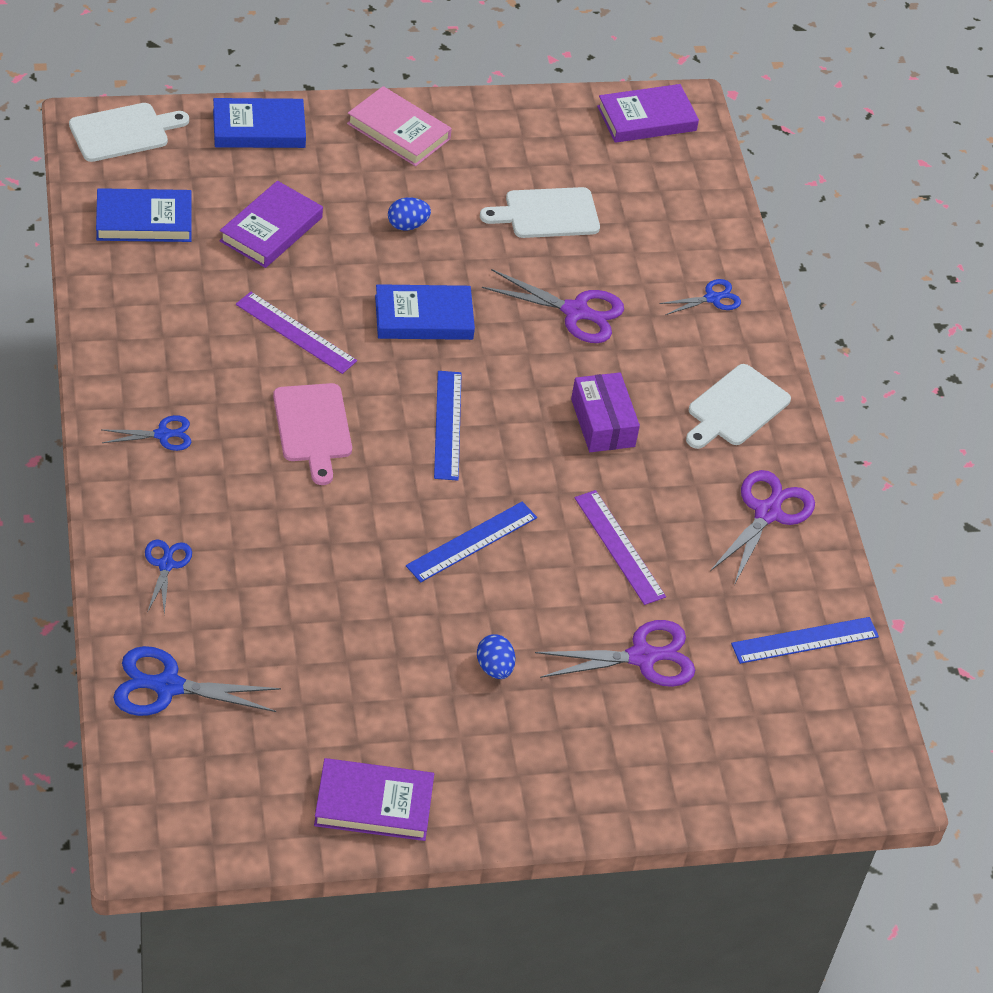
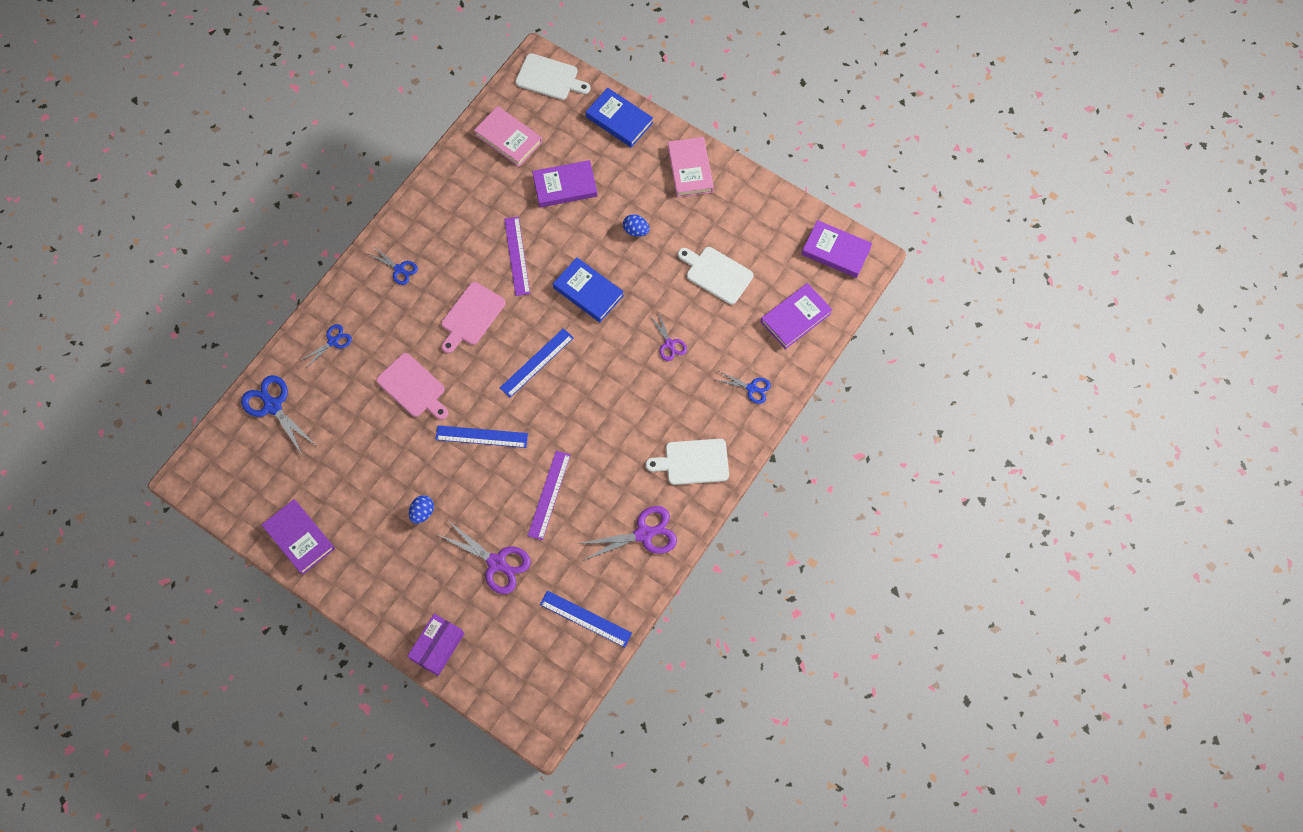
camera: 50 degrees right, 20 degrees up
(144, 220) = (508, 138): blue book -> pink book
(327, 546) = (413, 387): none -> pink cutting board
(575, 312) = (669, 344): purple scissors -> purple scissors, size x0.59
(602, 423) = (615, 419): purple box -> purple box (437, 646)
(679, 204) = (795, 318): none -> purple book

